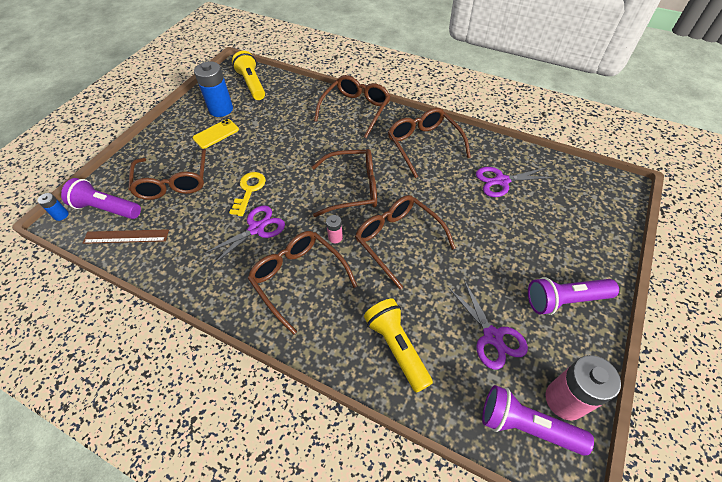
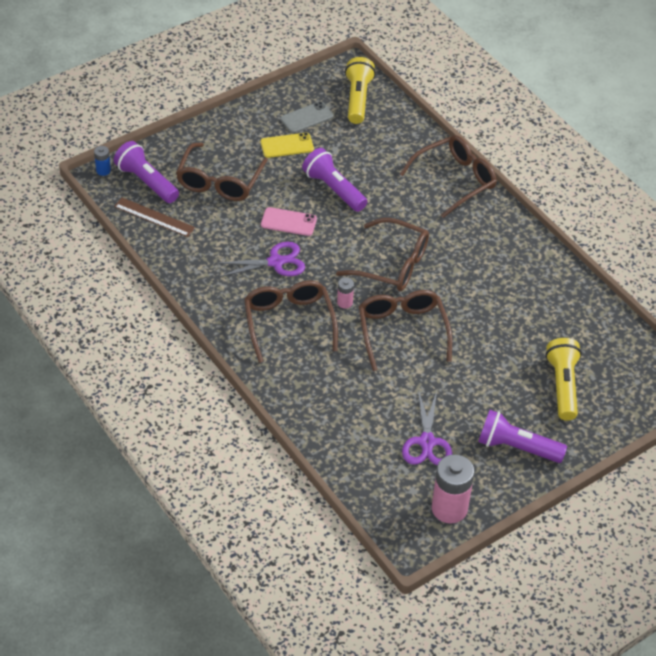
camera: 25 degrees right, 5 degrees down
(221, 109) = (307, 118): blue battery -> grey phone
(249, 190) = (288, 222): yellow key -> pink phone
(397, 347) = (339, 411): yellow flashlight -> yellow flashlight (562, 385)
(424, 145) = (500, 252): brown glasses -> none
(501, 181) = (552, 324): purple scissors -> none
(526, 425) = (403, 508): purple flashlight -> purple flashlight (333, 189)

